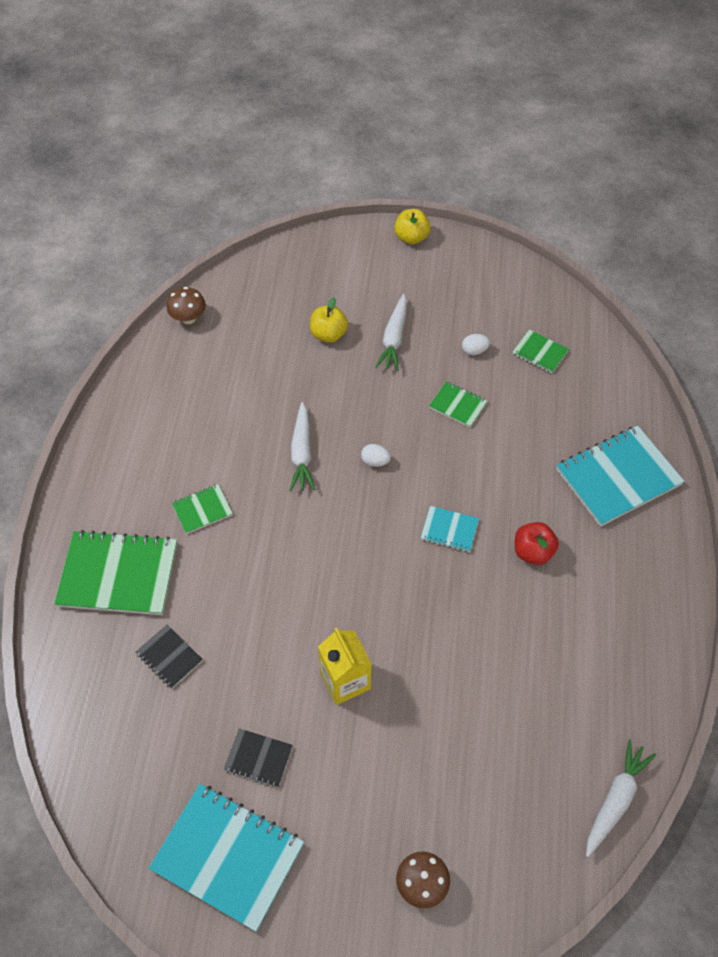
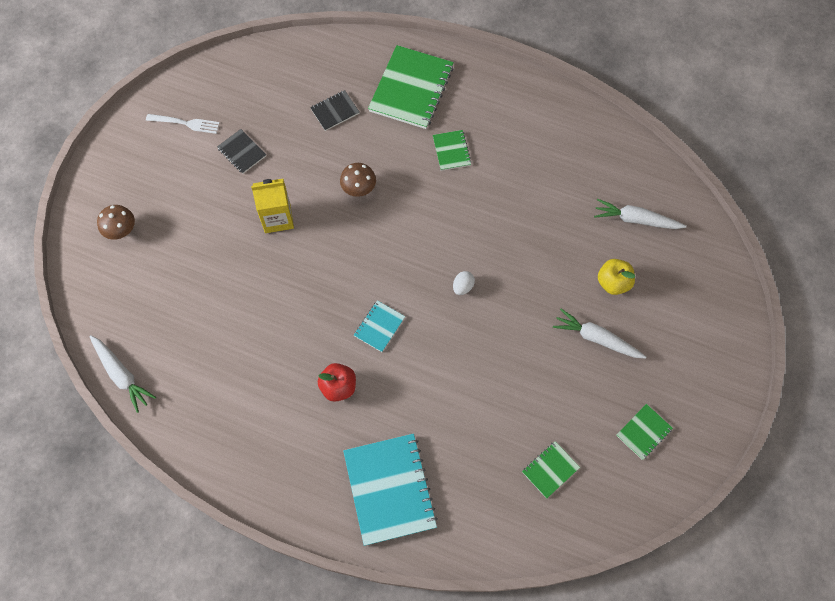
camera: 105 degrees right, 10 degrees up
(188, 318) = (655, 172): brown mushroom -> brown mushroom (359, 188)
(228, 856) = (185, 123): turquoise notebook -> white fork
(258, 758) = (242, 152): black notebook -> black notebook turned 75 degrees counterclockwise
(302, 453) = (486, 232): white carrot -> white carrot (636, 220)
(411, 238) = (728, 391): yellow apple -> none
(457, 405) = (505, 372): green notebook -> green notebook (643, 432)
(474, 351) = (566, 407): white egg -> none

